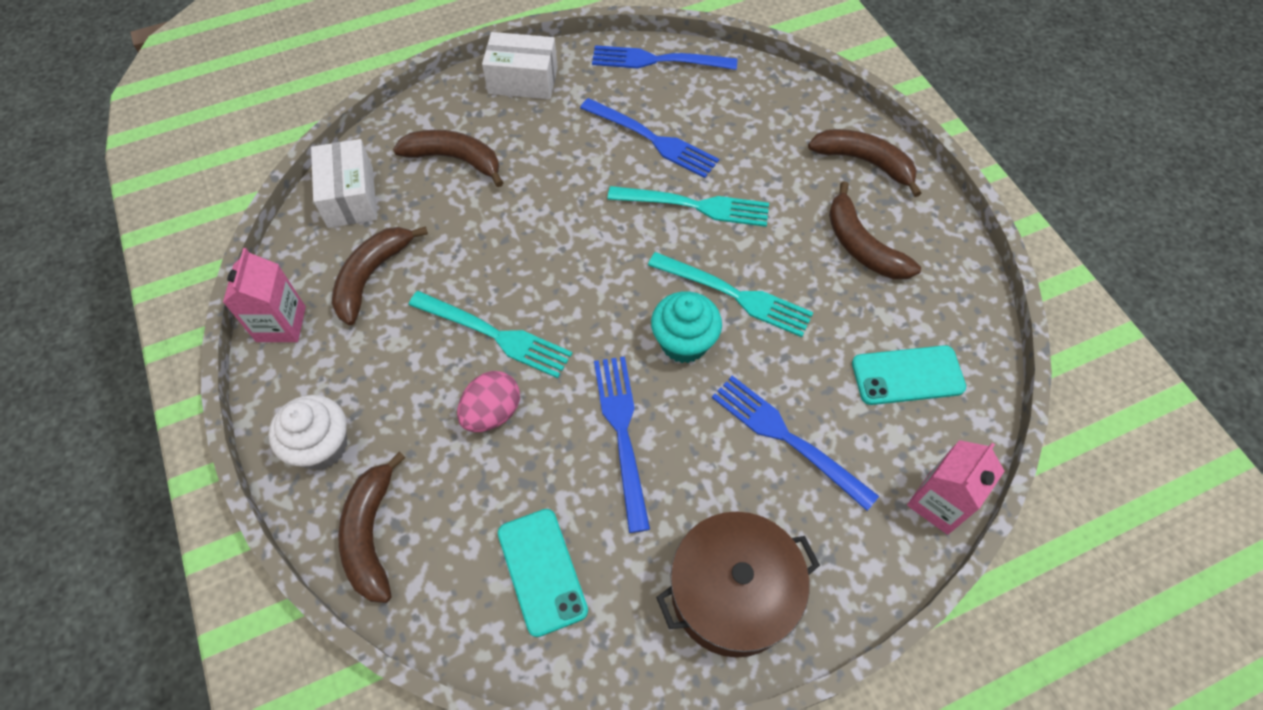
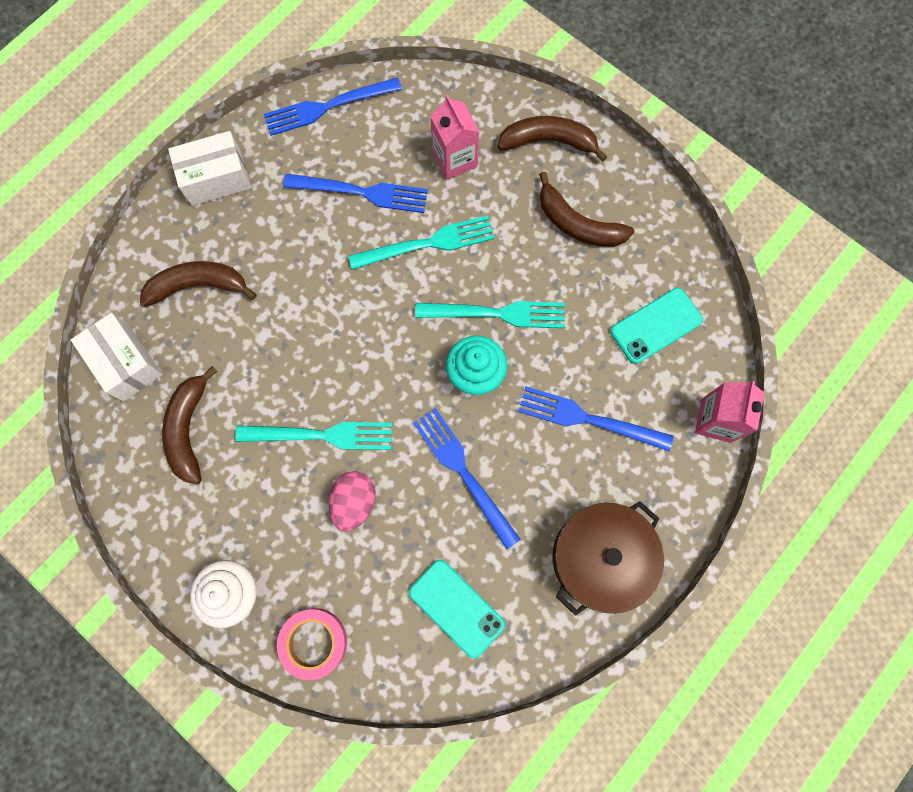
camera: 25 degrees left, 15 degrees up
(281, 324) = (137, 506): pink carton -> pink carton (455, 159)
(371, 534) = (314, 642): brown banana -> pink tape

